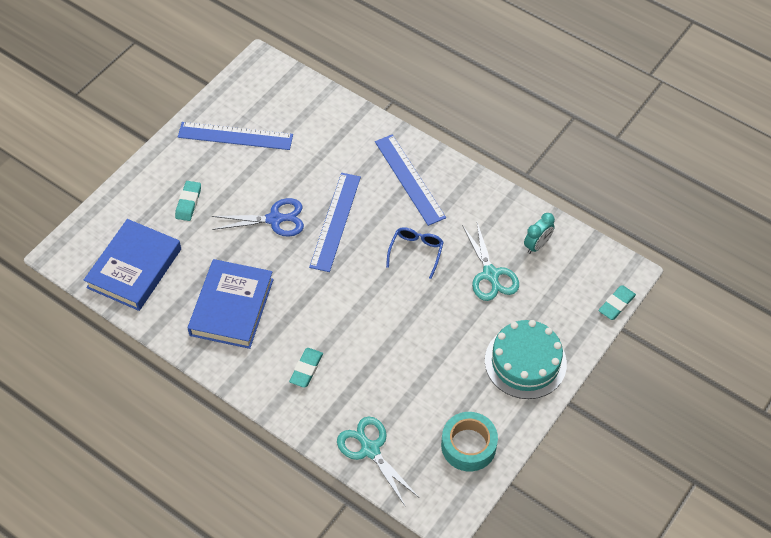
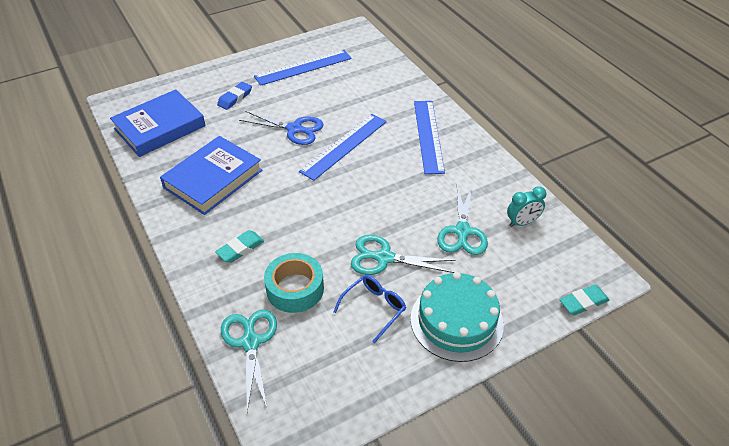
camera: 25 degrees right, 10 degrees down
(188, 203) = (235, 98): turquoise eraser -> blue eraser
(235, 136) = (303, 67): blue ruler -> blue ruler turned 60 degrees counterclockwise
(416, 252) = (401, 190): blue glasses -> blue glasses (374, 308)
(437, 328) = (384, 258): none -> turquoise scissors
(468, 445) = (351, 379): turquoise tape -> turquoise tape (295, 289)

